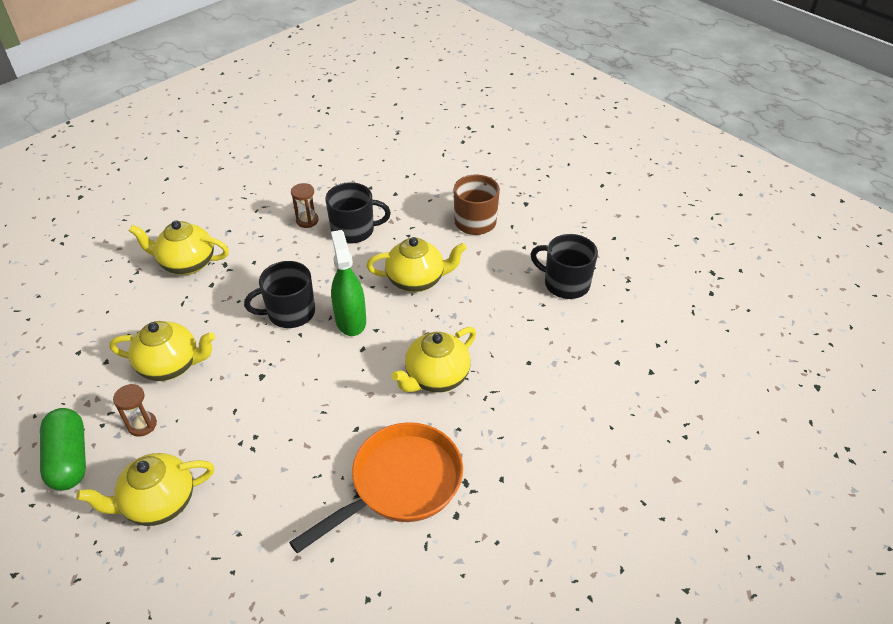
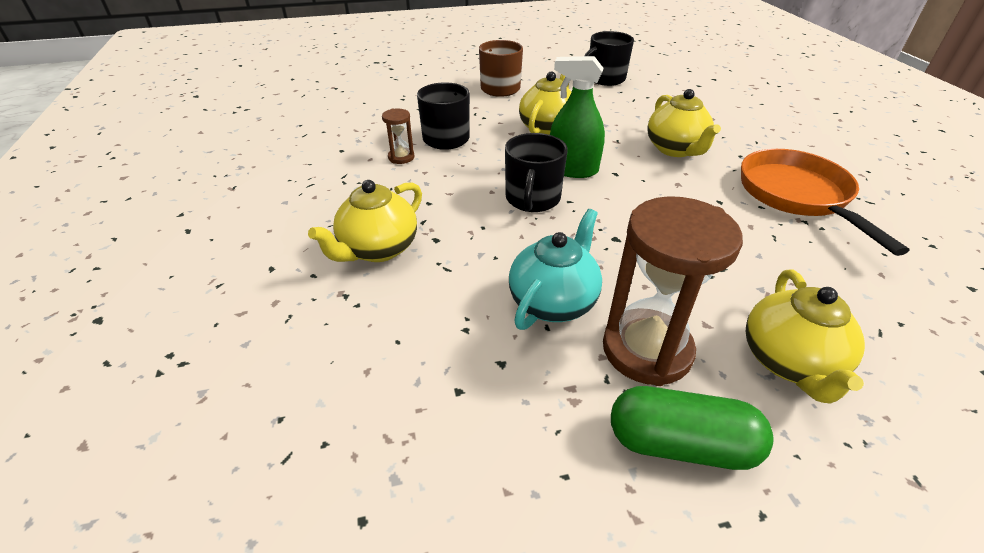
camera: 60 degrees left, 5 degrees down
(142, 425) = (646, 350): brown hourglass -> brown hourglass, size x2.17
(170, 365) = (553, 302): yellow teapot -> turquoise teapot

